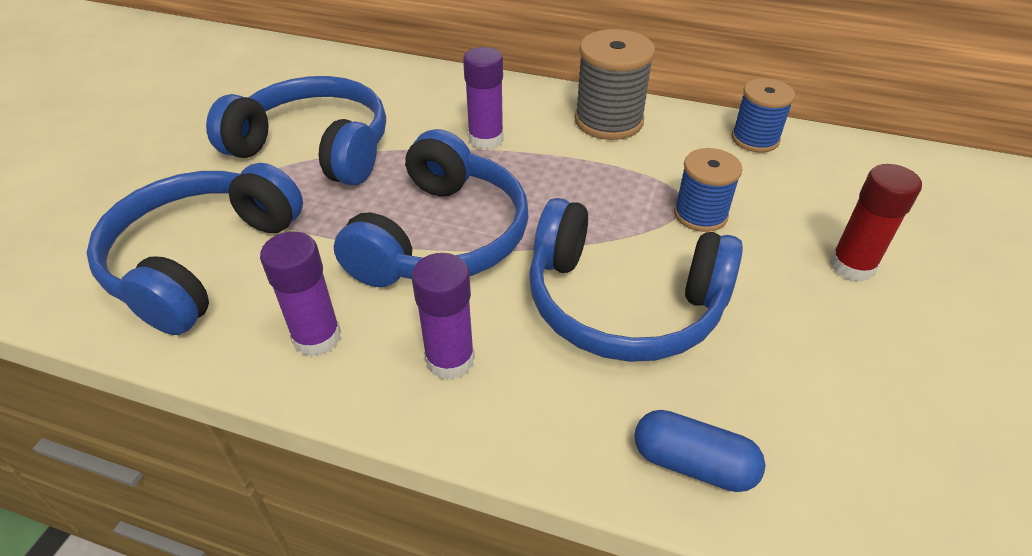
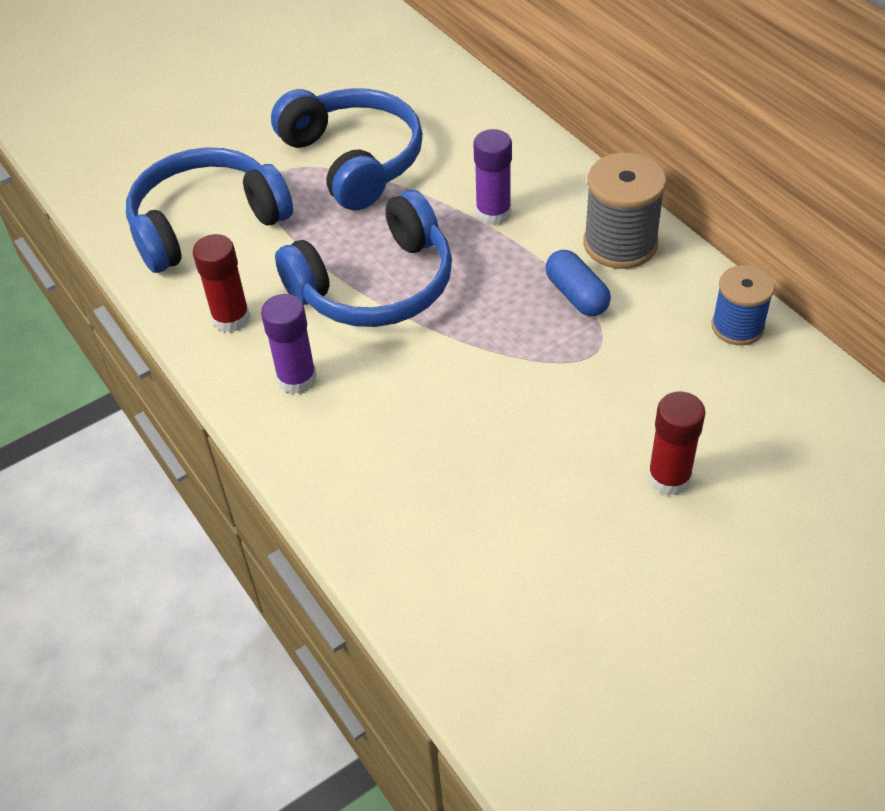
camera: 40 degrees right, 5 degrees up
(317, 337) = (231, 318): purple glue stick -> red glue stick
(622, 303) = (450, 405): blue headphones -> none
(692, 464) = (378, 530): blue capsule -> blue capsule (576, 295)
(700, 214) = (595, 369): blue spool -> none

